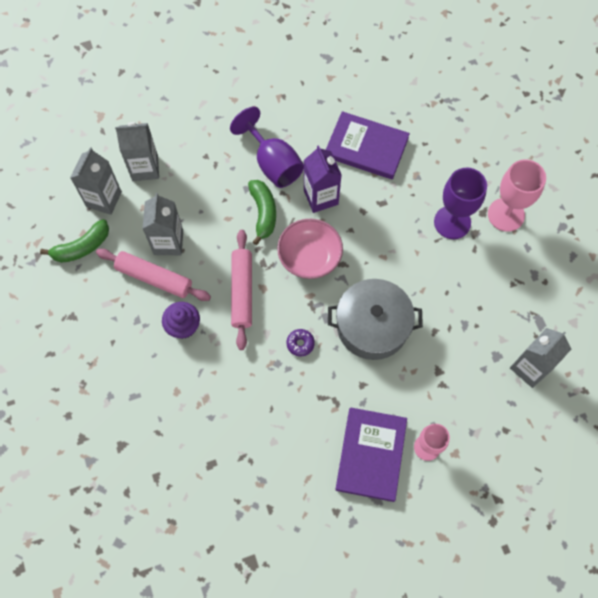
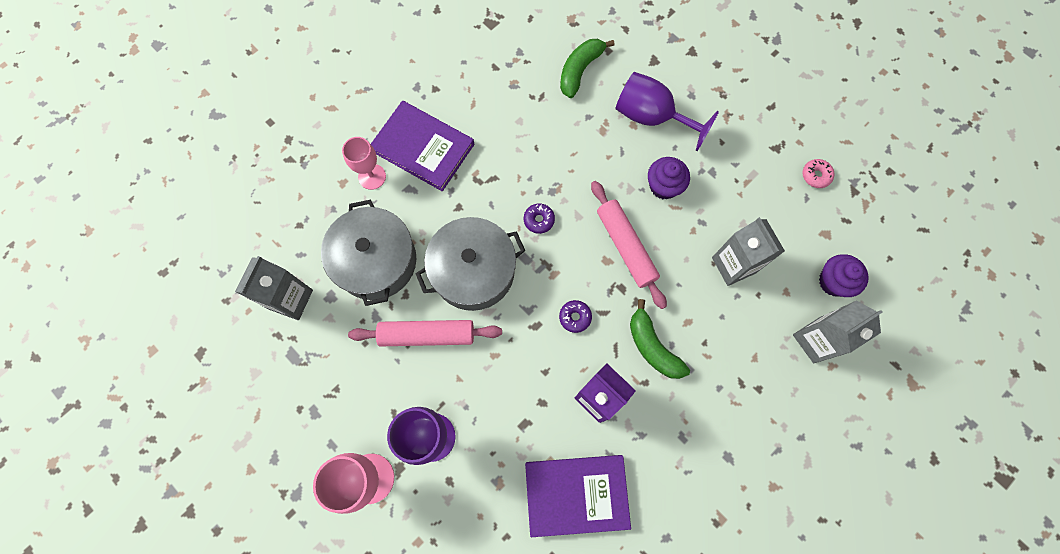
camera: 155 degrees right, 5 degrees up
(58, 280) = (816, 175): none -> pink donut
(82, 247) = (817, 219): green banana -> green banana (580, 70)
(104, 199) = (833, 282): grey carton -> purple cupcake
(154, 278) = (723, 221): pink rolling pin -> pink rolling pin (427, 335)
(273, 163) = (676, 416): purple goblet -> purple goblet (651, 117)
(309, 257) = (575, 317): pink bowl -> purple donut
(371, 454) = (423, 148): purple book -> purple book turned 45 degrees counterclockwise
(449, 369) = (376, 261): none -> grey pot

